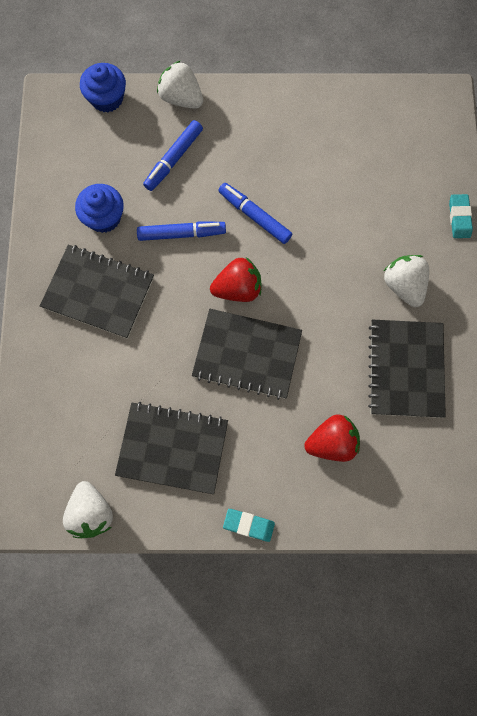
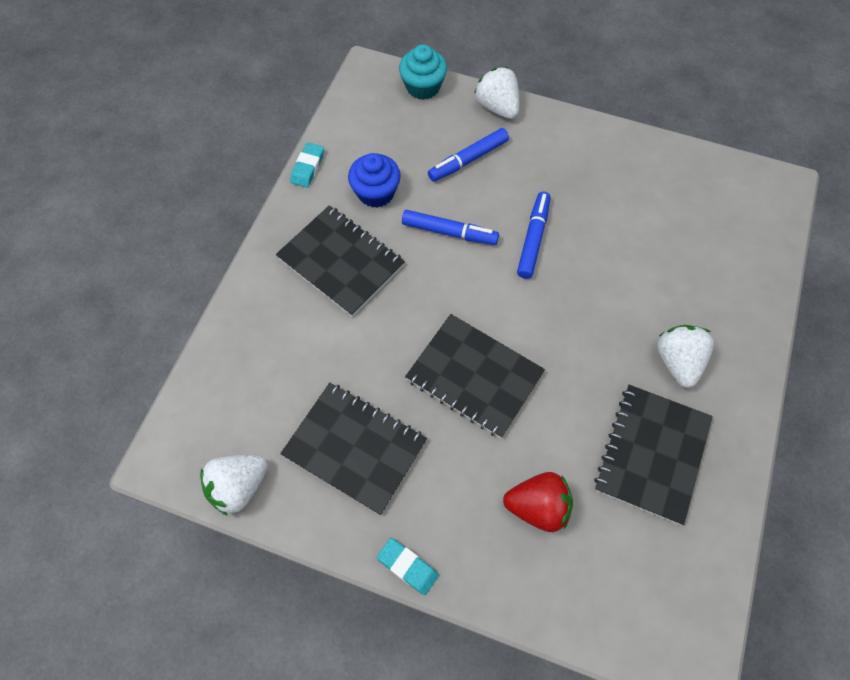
camera: 20 degrees right, 10 degrees down
(91, 512) = (239, 486): white strawberry -> white strawberry turned 45 degrees clockwise
(107, 98) = (423, 87): blue cupcake -> turquoise cupcake
(238, 289) = (489, 305): red strawberry -> none
(254, 216) = (533, 239): blue marker -> blue marker turned 45 degrees clockwise
(459, 218) = (764, 310): turquoise eraser -> turquoise eraser (307, 167)

